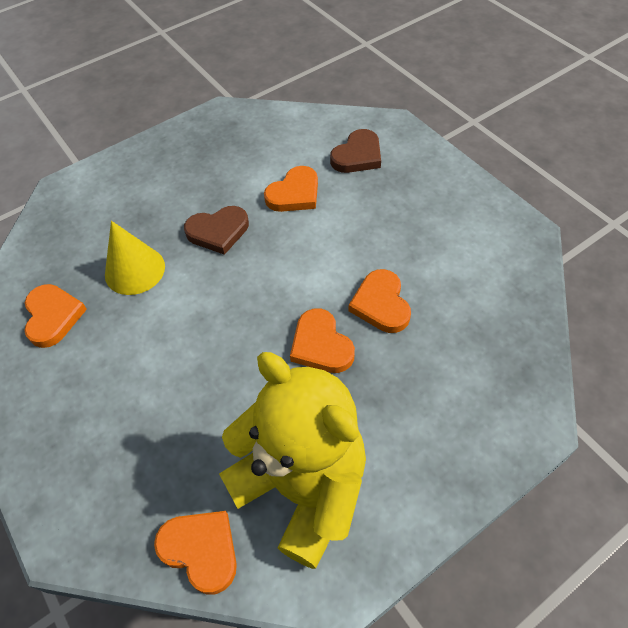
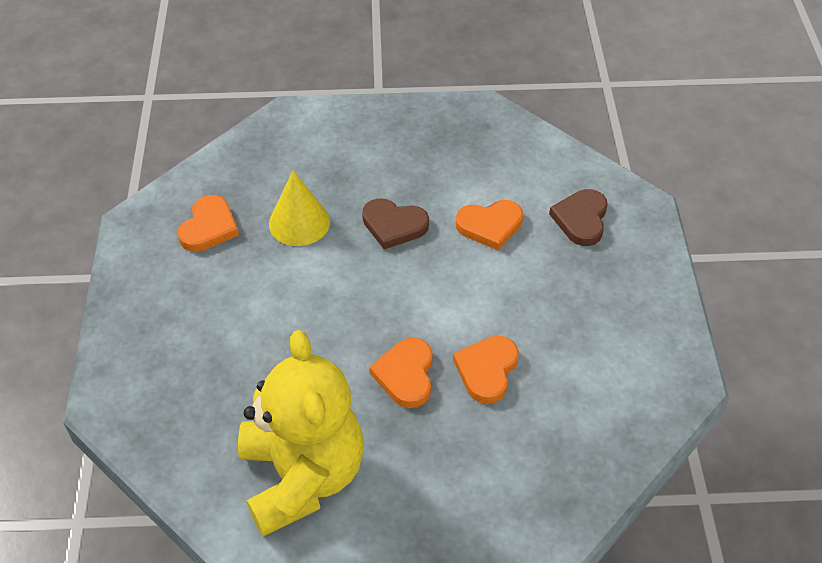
camera: 30 degrees right, 5 degrees down
(201, 550) = (194, 473): orange heart -> none
(357, 155) = (581, 219): brown heart -> brown heart turned 120 degrees clockwise

